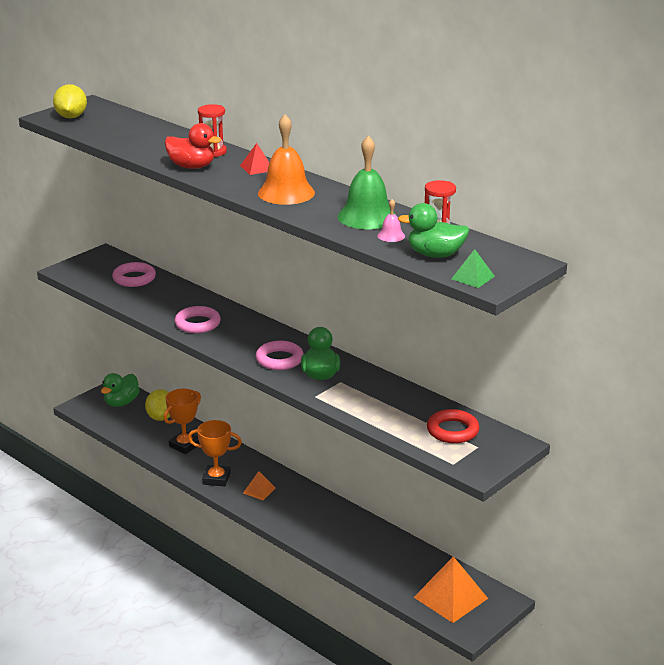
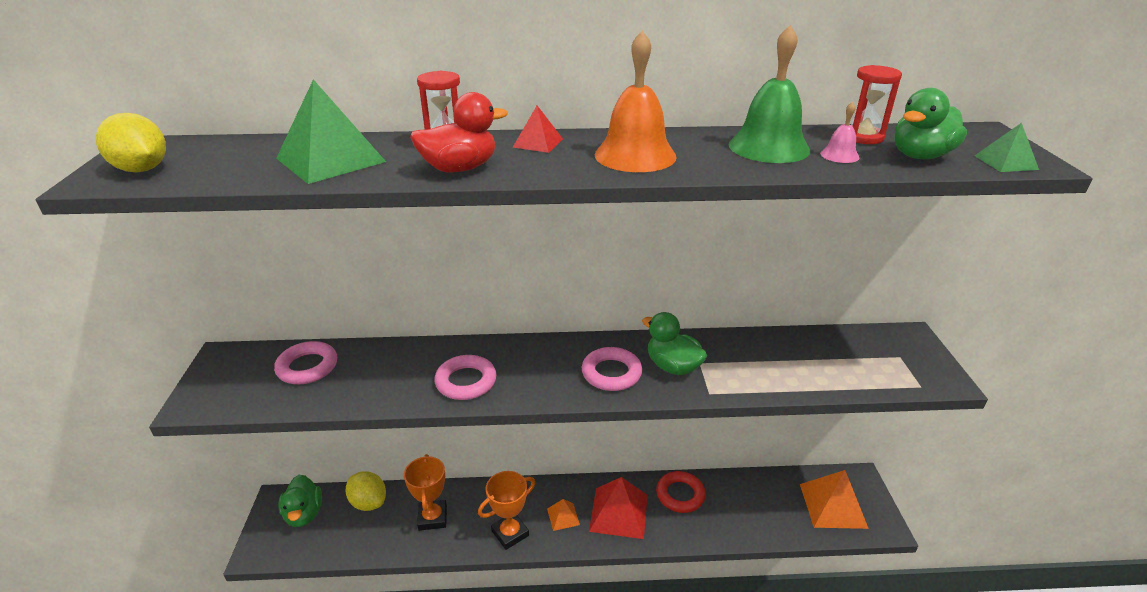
camera: 45 degrees left, 5 degrees up
(149, 140) = (330, 160): none -> green pyramid
(296, 509) = (619, 512): none -> red pyramid
(452, 431) = (859, 354): red ring -> red ring (680, 495)

